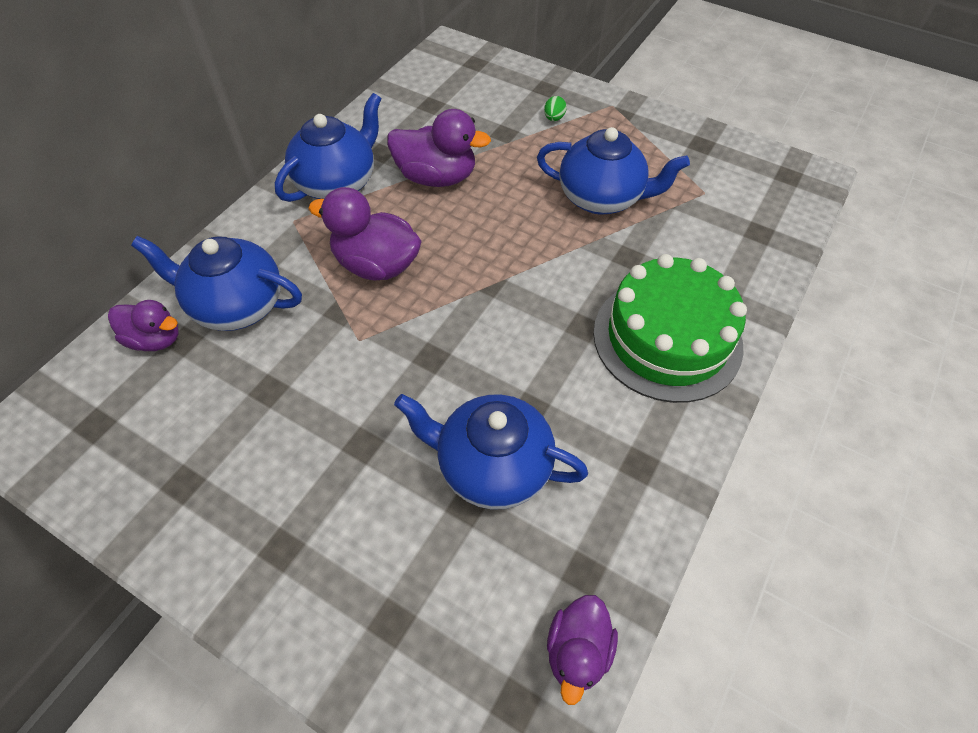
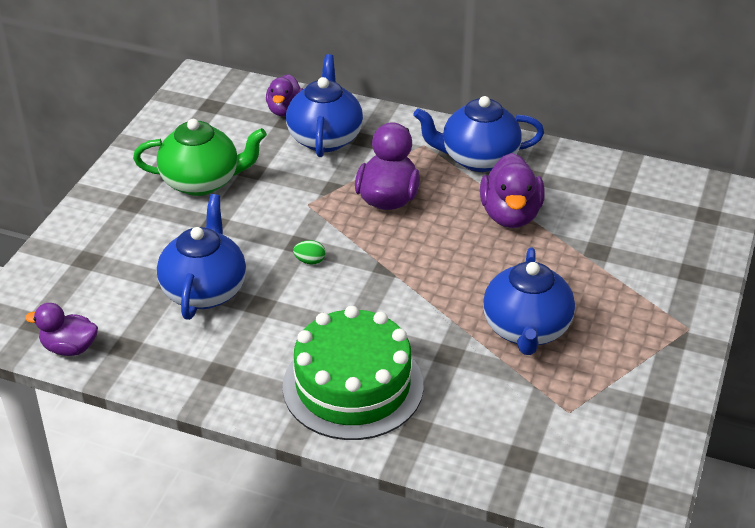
camera: 80 degrees right, 15 degrees down
(268, 451) = (202, 182): none -> green teapot
(337, 183) = (478, 159): blue teapot -> blue teapot turned 150 degrees clockwise
(554, 118) = (640, 284): green egg -> green egg (310, 261)

